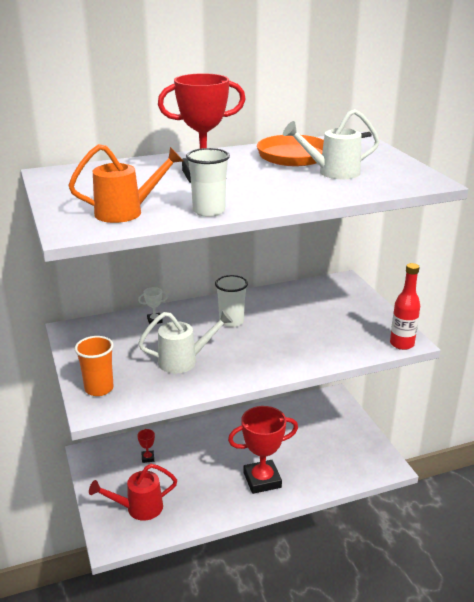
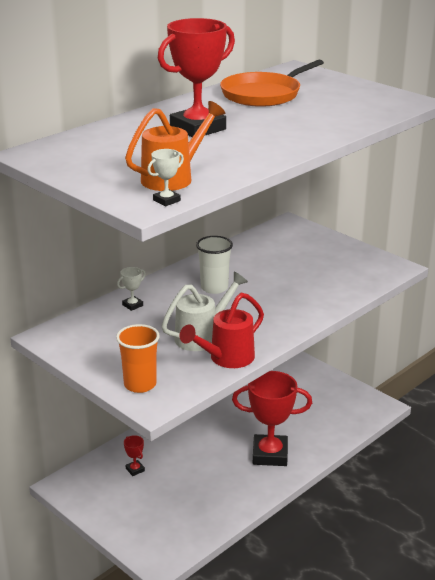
camera: 25 degrees left, 0 degrees up
(94, 230) = (166, 200): none -> white trophy
(139, 508) = (163, 520): red watering can -> red watering can (226, 359)
(209, 211) = (252, 162): white cup -> none
(262, 480) = (270, 454): red trophy -> red trophy turned 45 degrees clockwise
(332, 172) = (317, 106): white watering can -> none
(402, 344) = (392, 271): red bottle -> none

